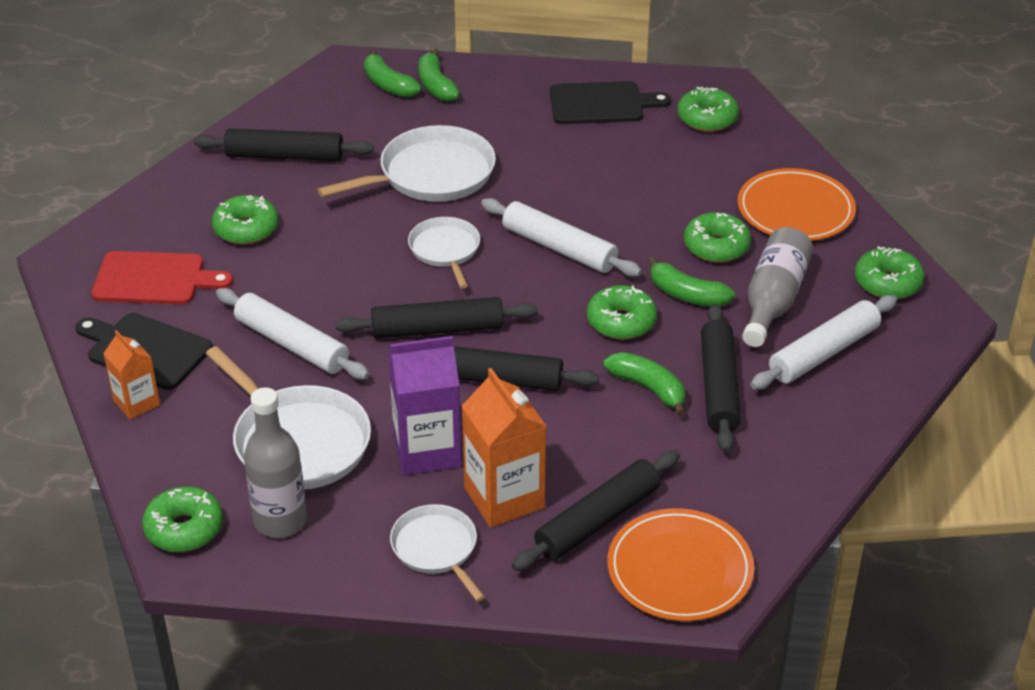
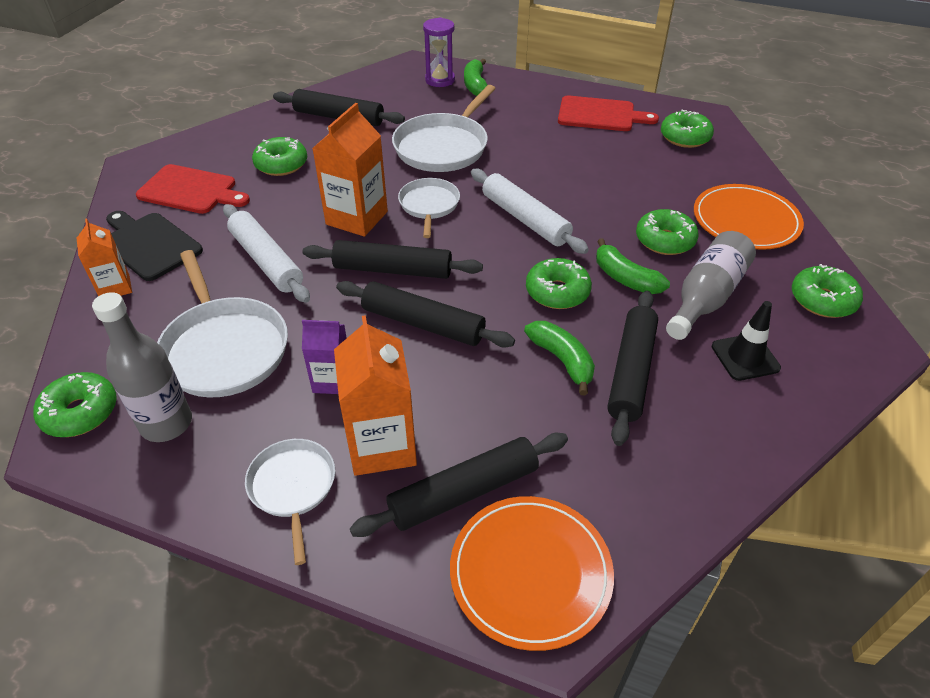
camera: 15 degrees right, 5 degrees up
(369, 279) = (357, 218): none -> orange carton
(388, 84) = (440, 80): green banana -> purple hourglass
(427, 450) = (332, 381): purple carton -> purple carton, size x0.60
(431, 175) = (443, 146): white pan -> white pan turned 135 degrees clockwise
(601, 104) = (600, 115): black cutting board -> red cutting board
(823, 353) = (745, 357): white rolling pin -> black traffic cone

